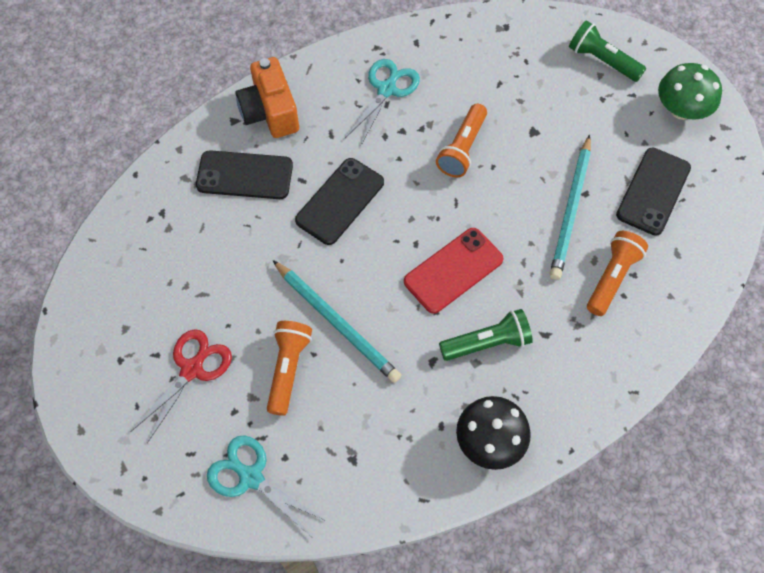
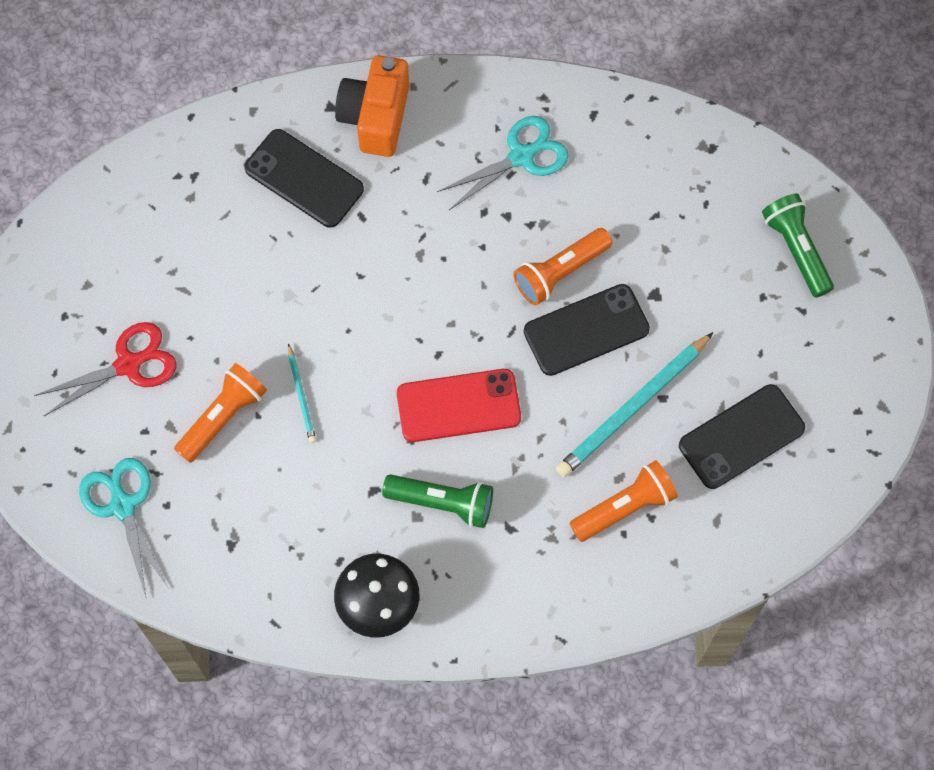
camera: 30 degrees right, 5 degrees up
(337, 323) = (301, 396): turquoise pencil -> turquoise pencil, size x0.50
(340, 201) = (387, 263): black phone -> black phone (586, 330)
(681, 109) = (846, 358): green mushroom -> none

